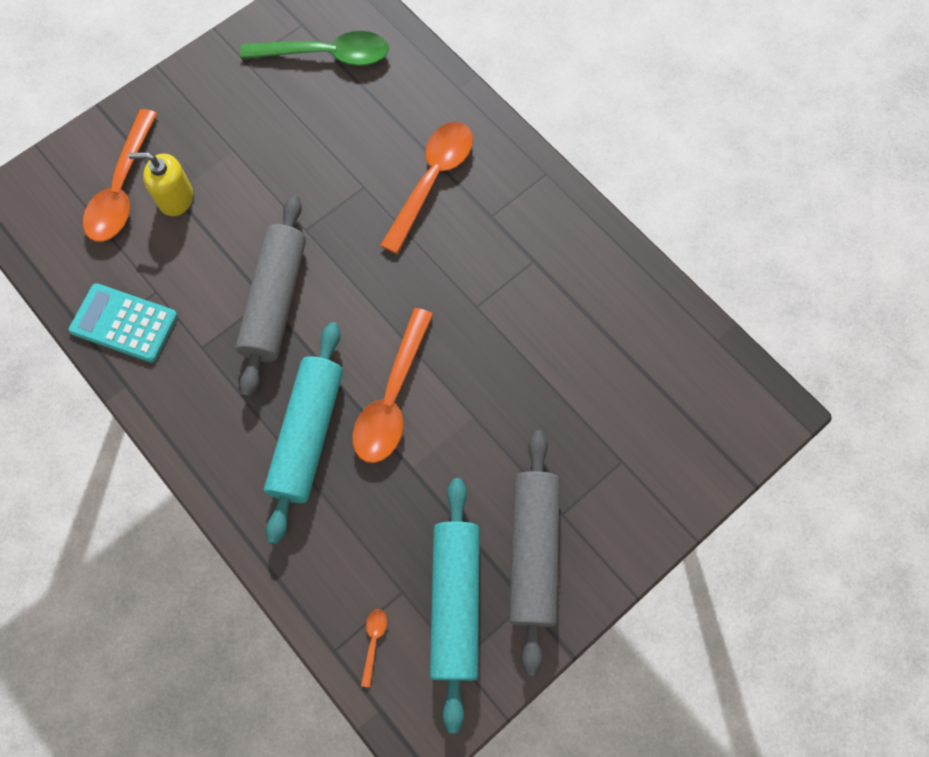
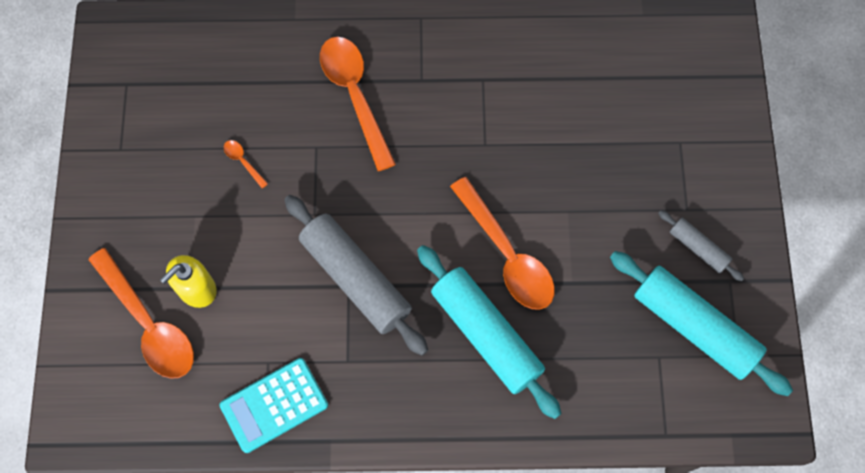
camera: 50 degrees left, 0 degrees up
(326, 55) = (173, 86): green spoon -> none
(373, 641) = (680, 403): orange spoon -> orange spoon (243, 162)
(533, 551) = (698, 248): grey rolling pin -> grey rolling pin, size x0.50

